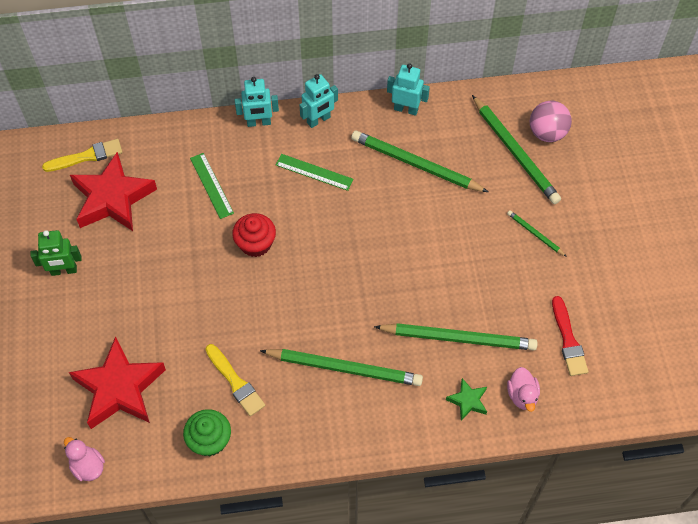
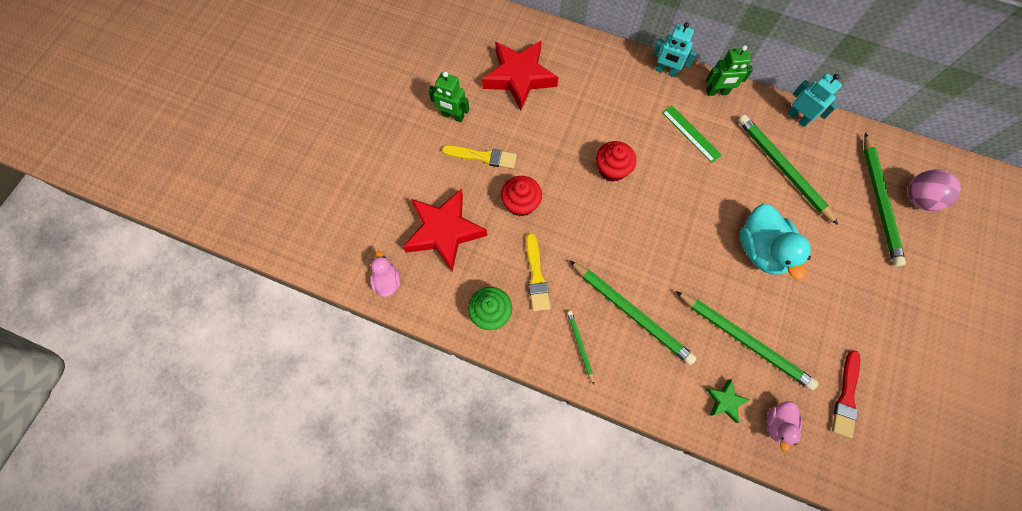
camera: 30 degrees right, 10 degrees up
(86, 156) = (517, 35): yellow brush -> yellow brush (483, 156)
(183, 321) = (521, 203): none -> red cupcake
(211, 185) = (601, 104): green ruler -> none
(318, 120) = (717, 92): turquoise robot -> green robot
(433, 249) = (761, 250): none -> turquoise duck
(535, 234) = (862, 284): green pencil -> green pencil (580, 346)

